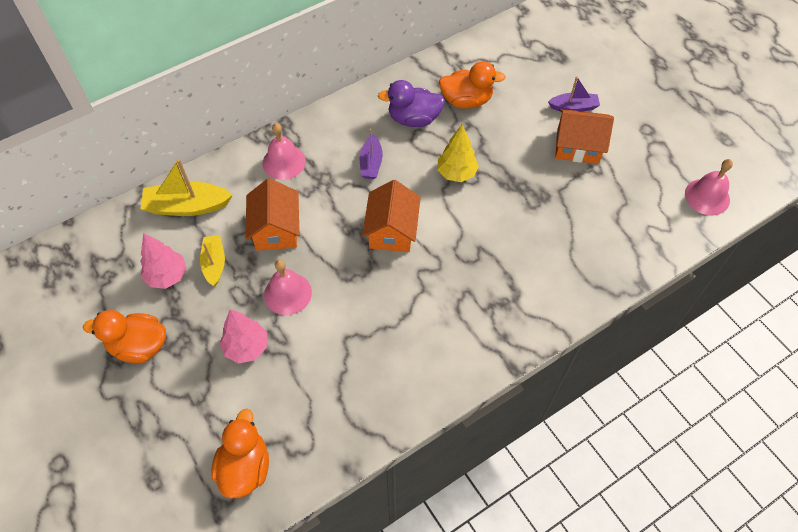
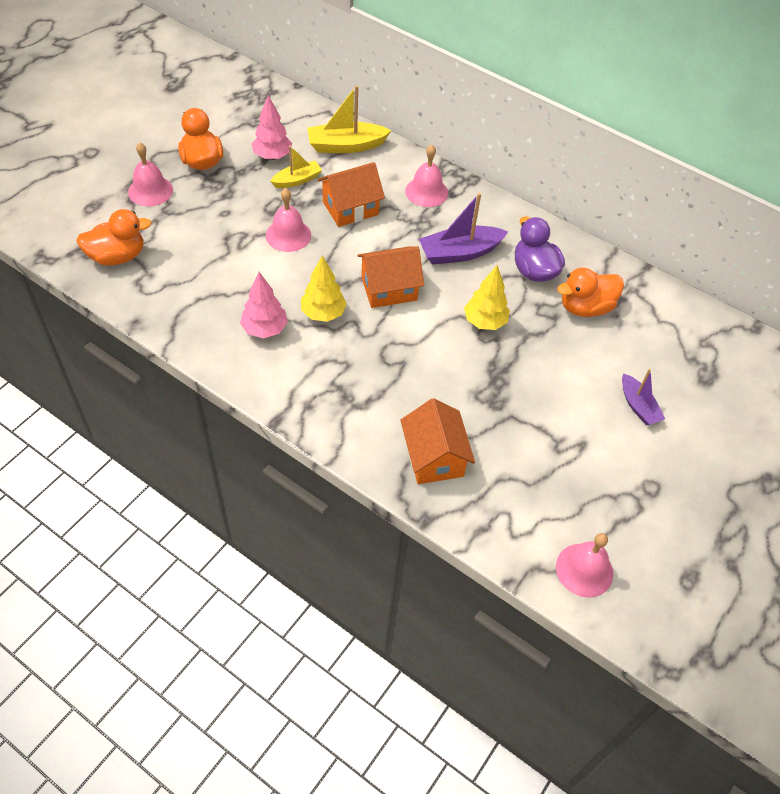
camera: 65 degrees right, 5 degrees down
(158, 410) = (150, 190): none -> pink bell
(187, 206) = (346, 146): yellow boat -> yellow boat turned 75 degrees counterclockwise
(246, 347) = (225, 224): pink tree -> pink tree (264, 329)
(371, 163) = (460, 253): purple boat -> purple boat, size x1.61
(401, 293) = (323, 313): none -> yellow tree
(466, 100) = (585, 307): orange duck -> orange duck turned 90 degrees clockwise
(577, 146) = (582, 421): orange house -> orange house (434, 457)

